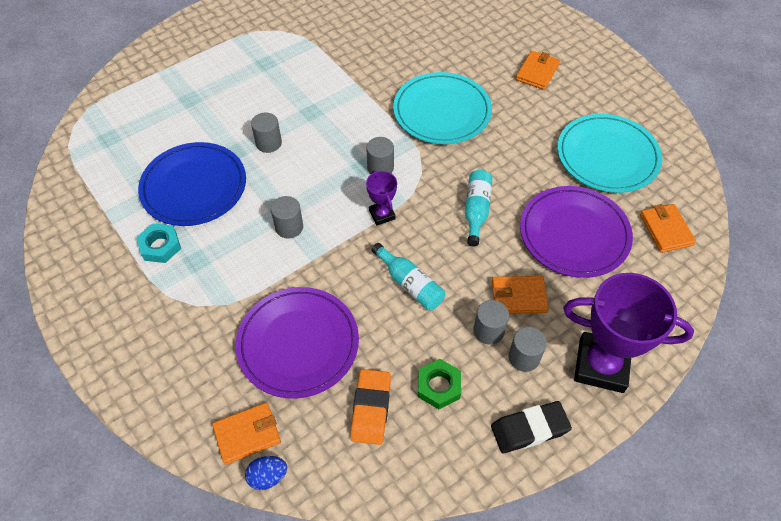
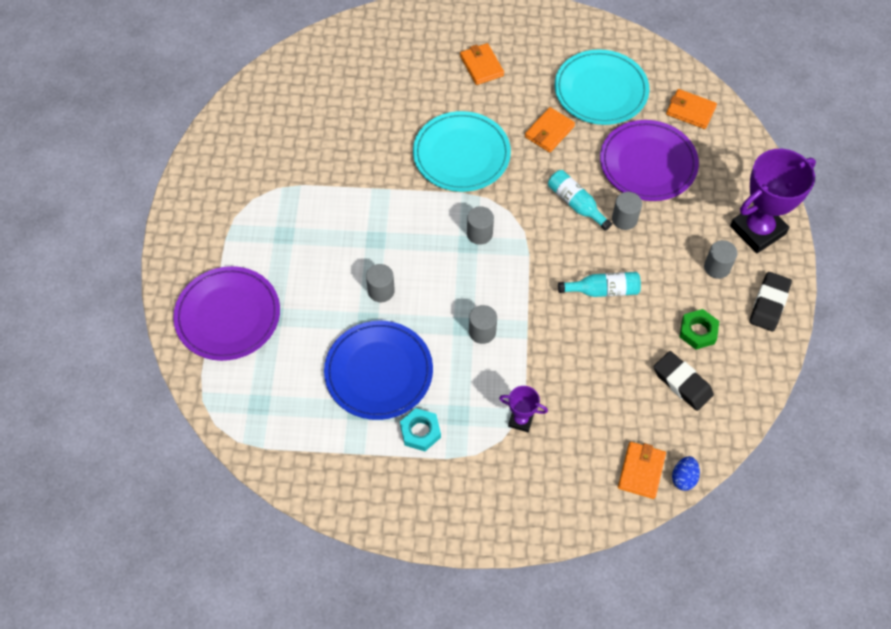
camera: 50 degrees left, 5 degrees up
(298, 344) = (593, 393): purple plate -> purple plate (228, 316)
(371, 408) = (682, 383): orange eraser -> black eraser
(382, 214) = (526, 264): purple trophy -> purple trophy (521, 420)
(488, 331) = (680, 272): grey cylinder -> grey cylinder (624, 219)
(518, 297) = (669, 234): orange wallet -> orange wallet (549, 132)

